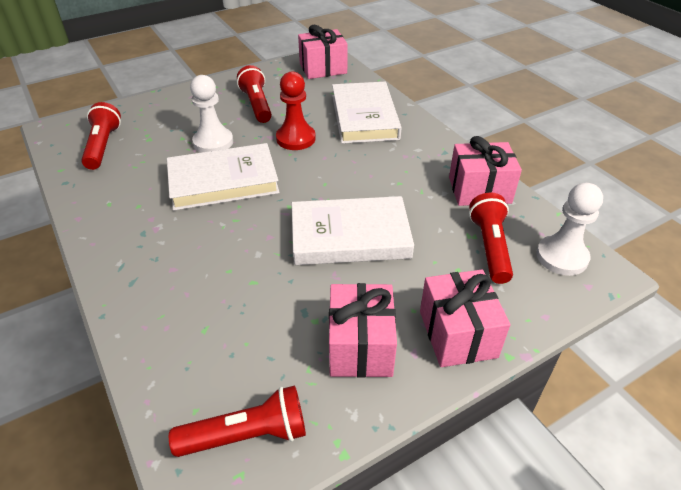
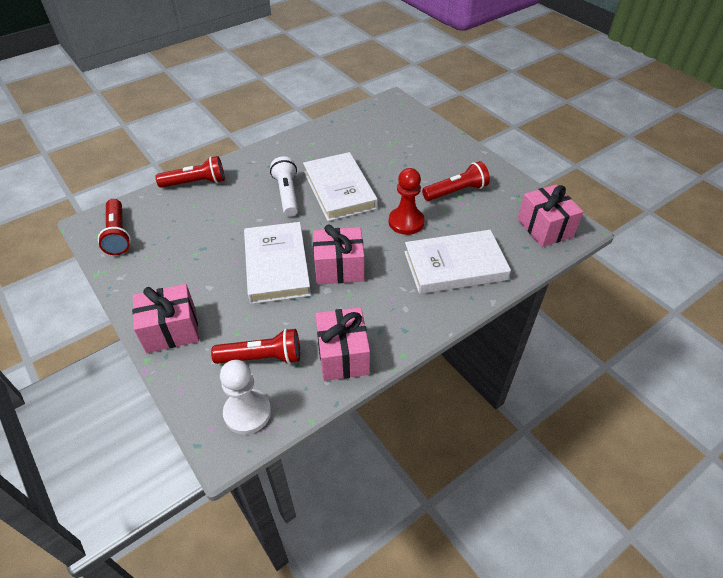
camera: 85 degrees right, 5 degrees up
(103, 146) = (375, 125): red flashlight -> red flashlight (195, 183)
(213, 142) = (391, 176): white pawn -> none
(214, 227) = (287, 194): none -> white flashlight
(360, 346) = (169, 277): pink gift -> pink gift (339, 268)

